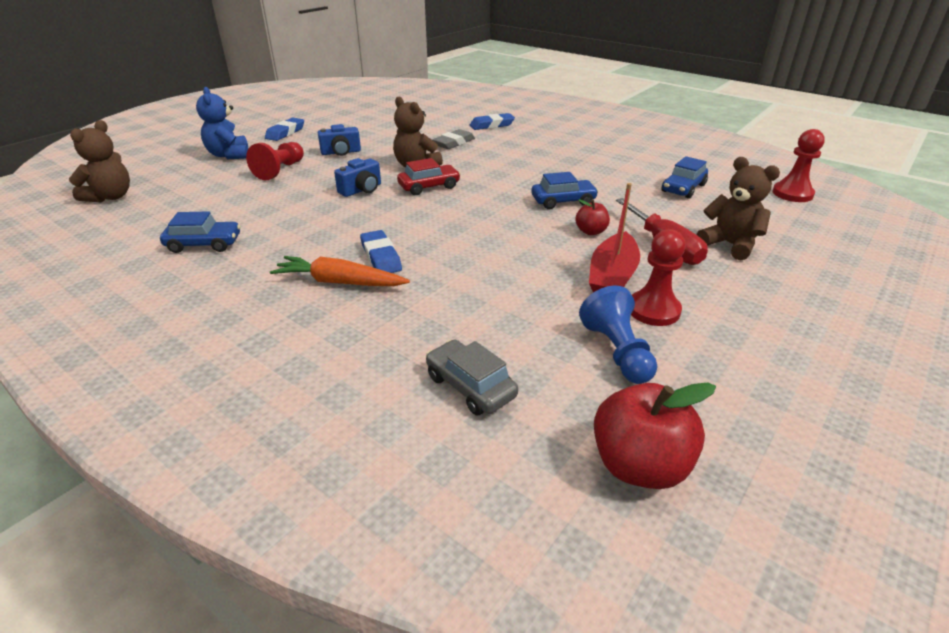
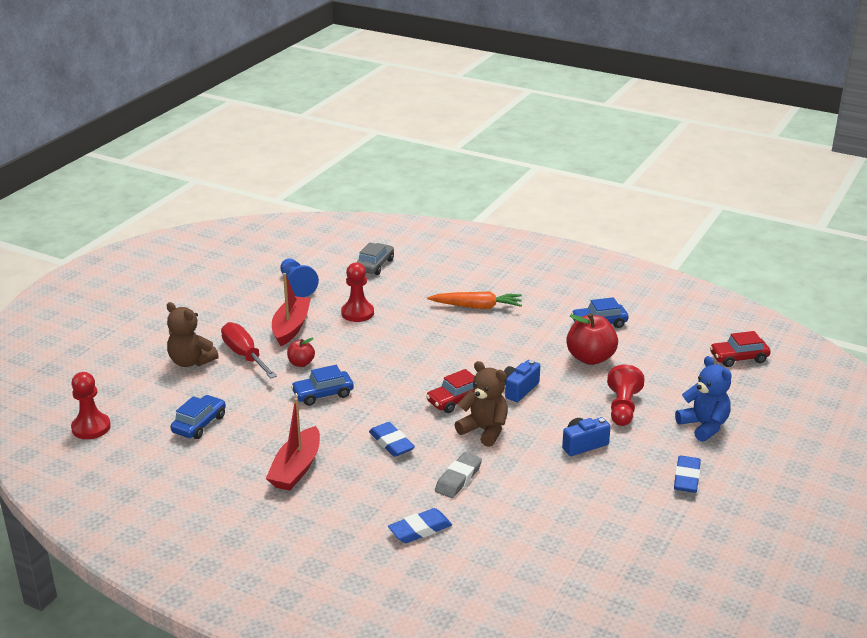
camera: 170 degrees right, 5 degrees down
(110, 197) = (738, 358): brown teddy bear -> red car
(381, 257) = (460, 326): blue eraser -> blue eraser (391, 443)
(470, 386) = (375, 265): grey car -> grey car turned 105 degrees counterclockwise
(583, 156) = (296, 469): none -> red boat
(639, 465) = (296, 248): red apple -> red apple (590, 358)
(653, 310) = (269, 309): red pawn -> red pawn (357, 313)

